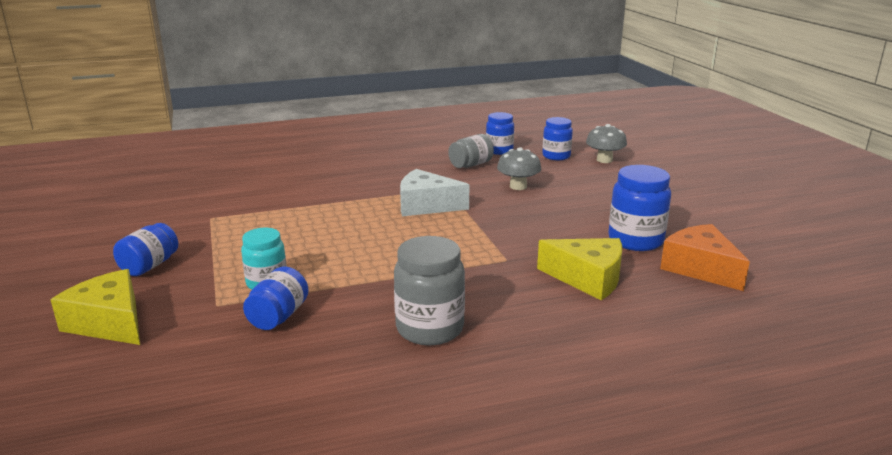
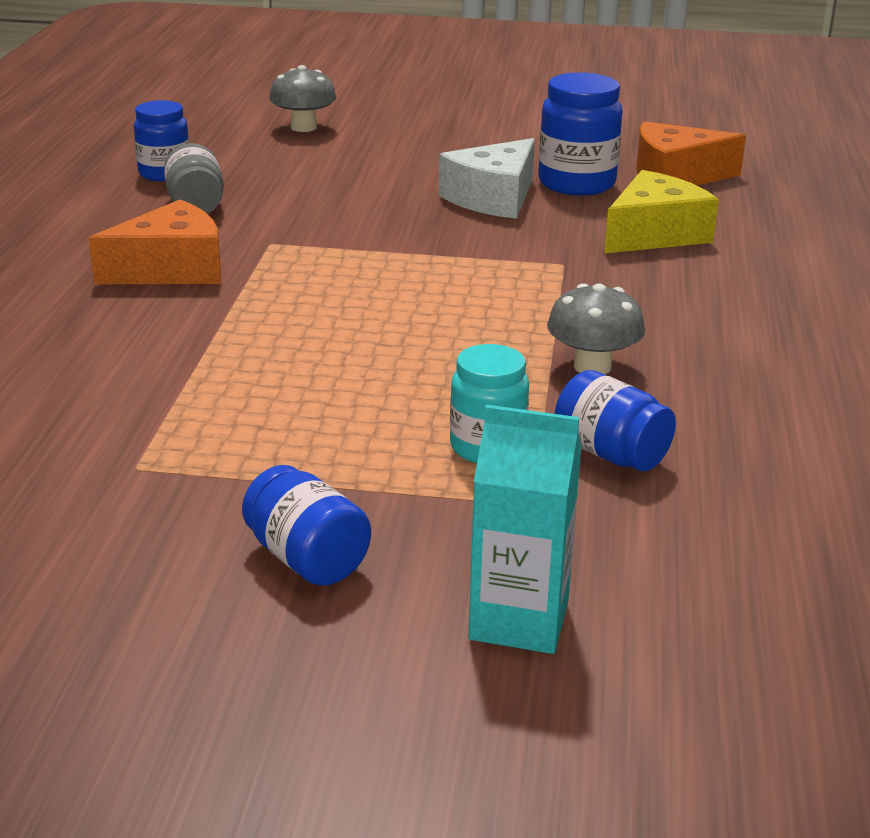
camera: 65 degrees left, 5 degrees up
(109, 322) = (519, 620): yellow cheese -> turquoise carton
(396, 178) = (171, 269): none -> orange cheese
(426, 205) = (321, 272): white cheese -> white cheese (493, 198)
(429, 329) = (718, 352): grey jar -> none
(518, 186) = (328, 198): grey mushroom -> grey mushroom (592, 366)
(556, 156) = (246, 148): blue jar -> none

